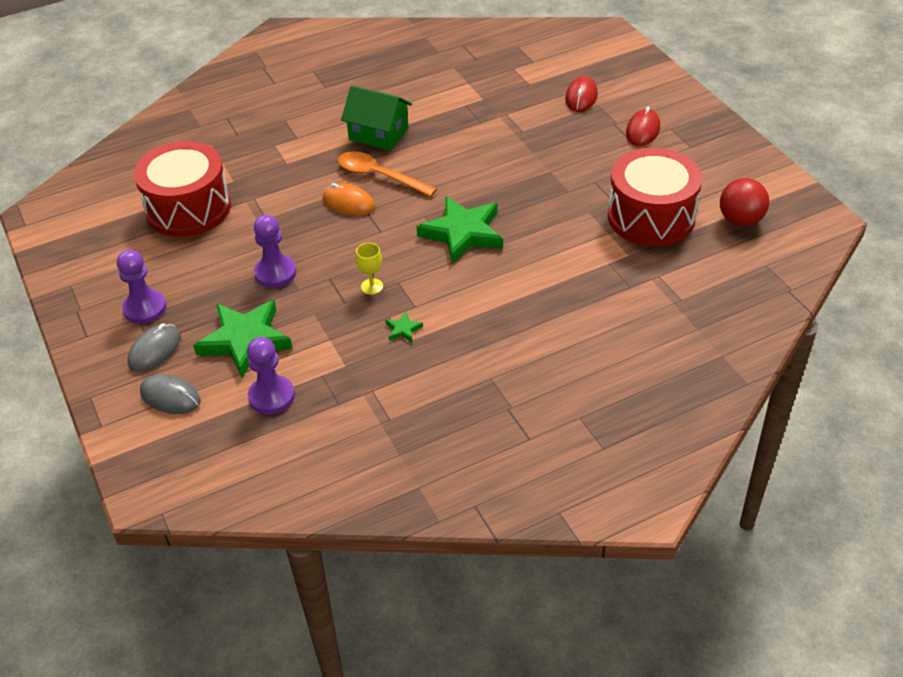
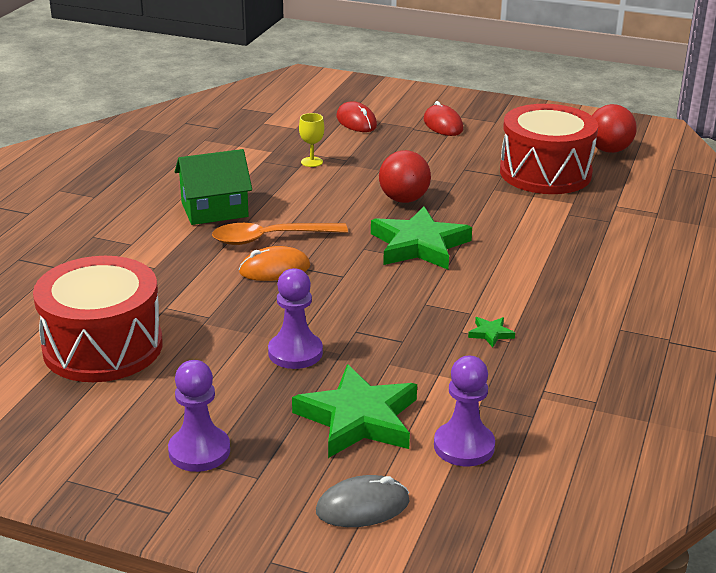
camera: 45 degrees left, 15 degrees down
(155, 350) = (275, 479): grey mouse -> none
(372, 286) = (407, 318): yellow goblet -> yellow goblet (312, 162)
(510, 188) = (404, 199): none -> red ball

